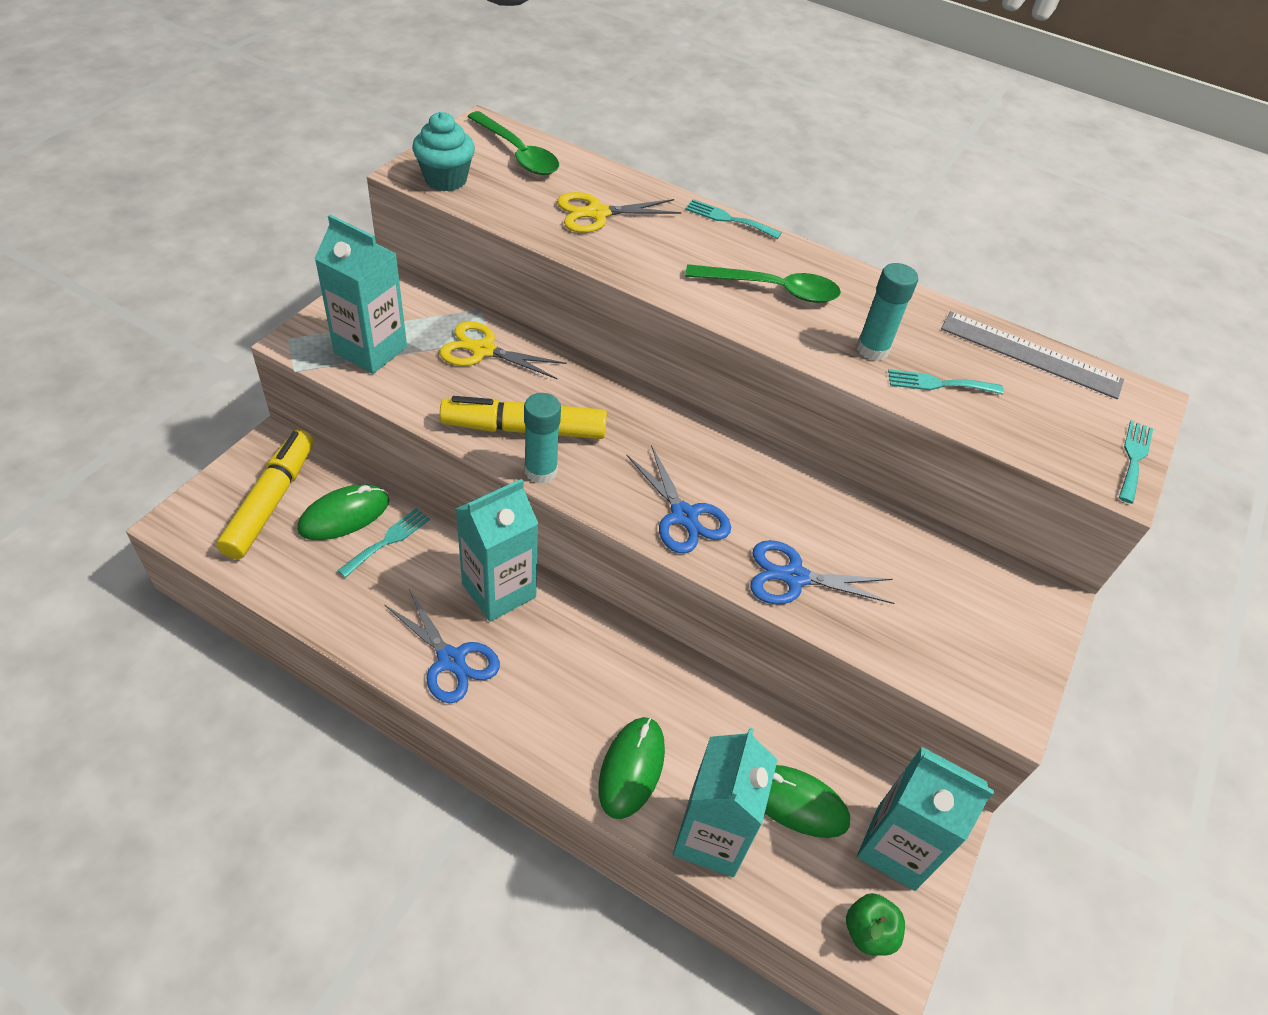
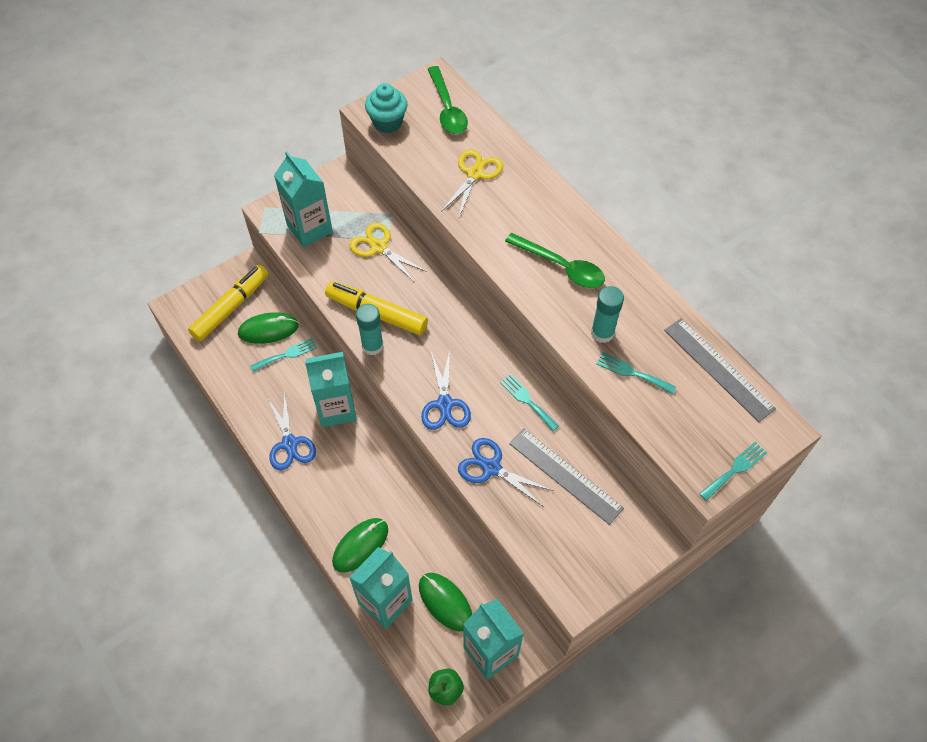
camera: 30 degrees right, 10 degrees up
(597, 213) = (475, 174): yellow scissors -> yellow scissors turned 105 degrees clockwise
(728, 219) = (566, 199): turquoise fork -> turquoise fork (527, 400)
(893, 556) = (565, 475): none -> grey ruler

